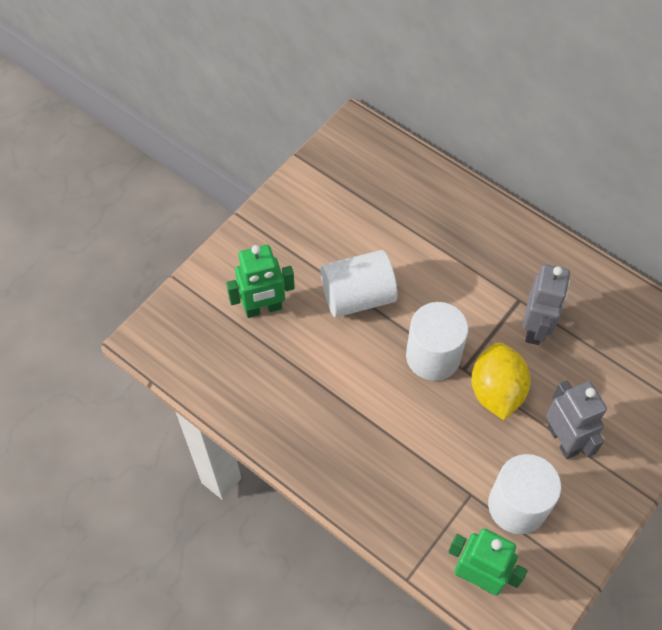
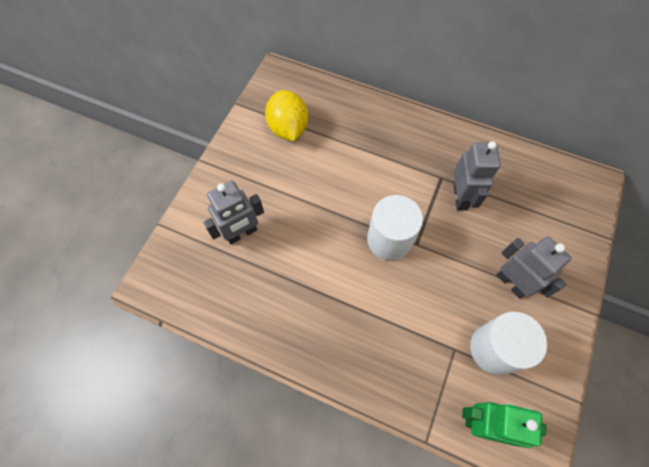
camera: 15 degrees left, 5 degrees up
(263, 308) = (242, 233): green robot -> grey robot
(357, 296) = (316, 205): white cylinder -> none
(496, 391) = (447, 256): yellow lemon -> yellow lemon (288, 128)

